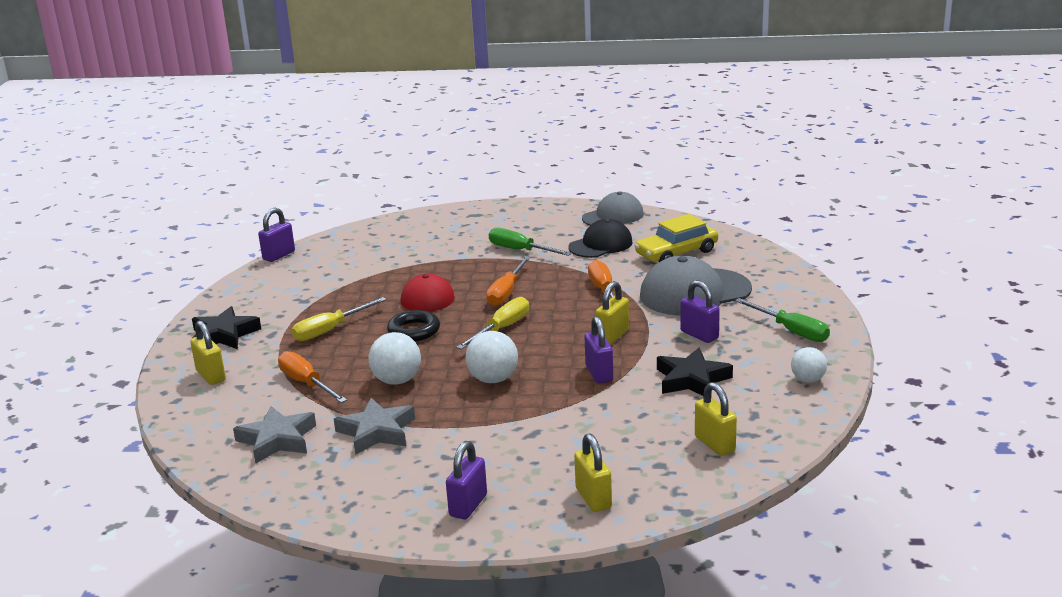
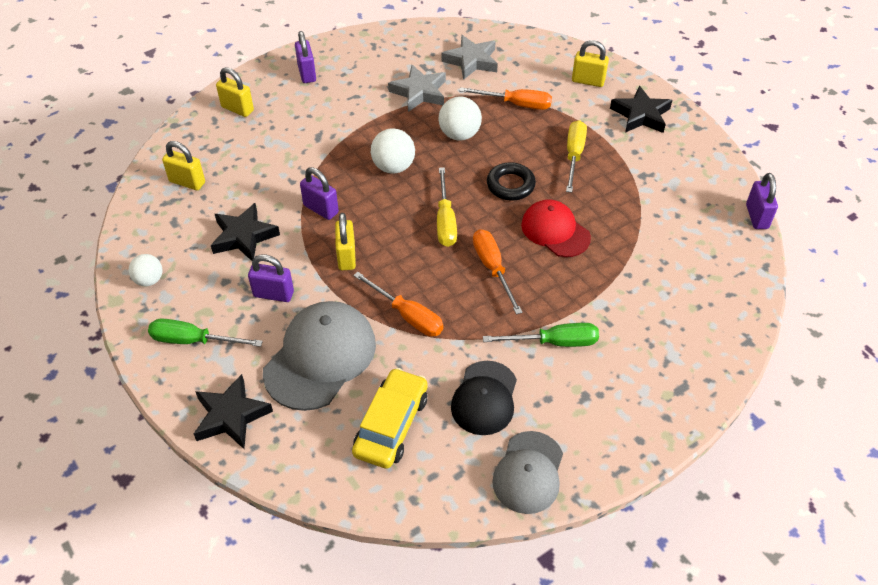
camera: 140 degrees right, 25 degrees up
(788, 288) = (231, 415): none -> black star

